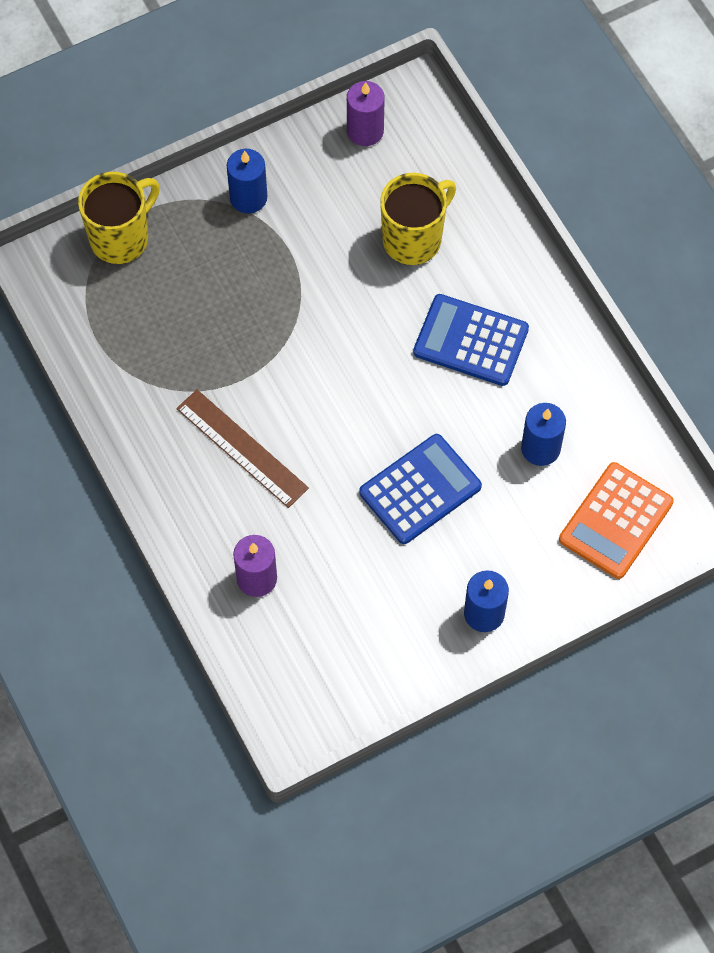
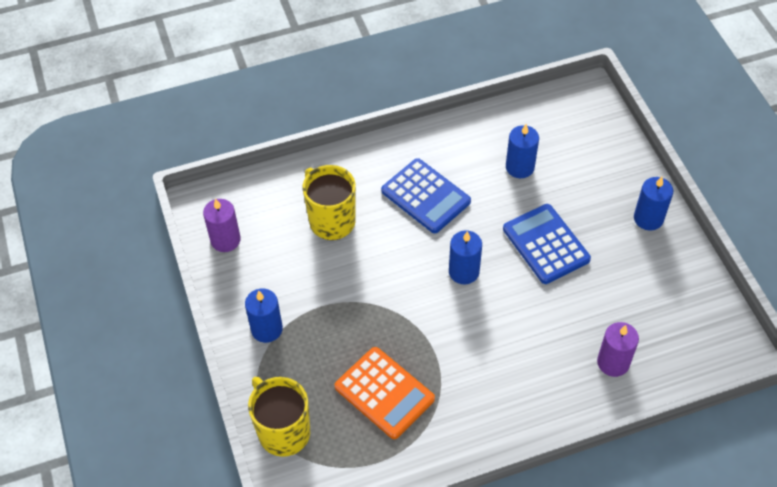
camera: 80 degrees left, 10 degrees down
(242, 448) = (497, 360): brown ruler -> none
(362, 398) = (464, 272): none -> blue candle
(471, 341) = (425, 196): blue calculator -> blue calculator turned 75 degrees counterclockwise
(615, 521) = (580, 133): orange calculator -> orange calculator (384, 393)

